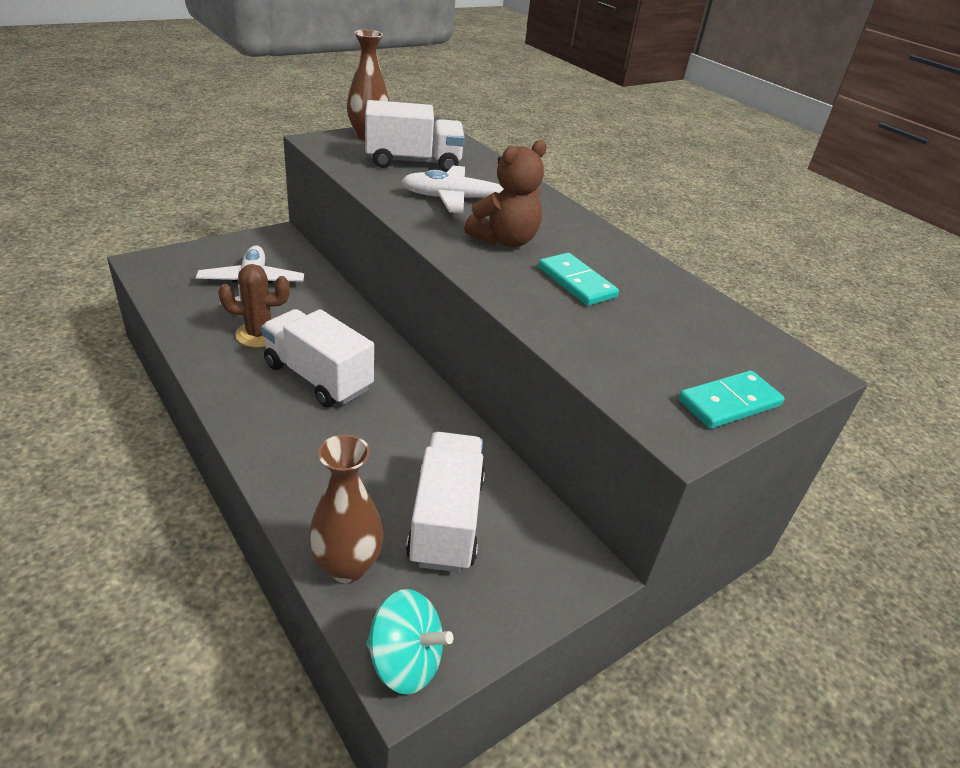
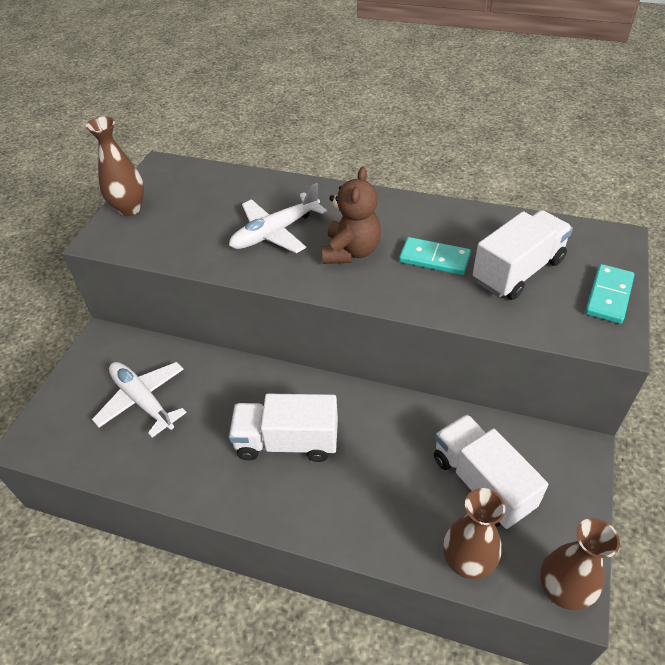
camera: 30 degrees left, 10 degrees up
(259, 334) = (203, 438): brown cactus -> none
(405, 661) = (562, 591): turquoise spinning top -> brown vase
(413, 162) = (198, 215): white truck -> white truck (518, 271)

